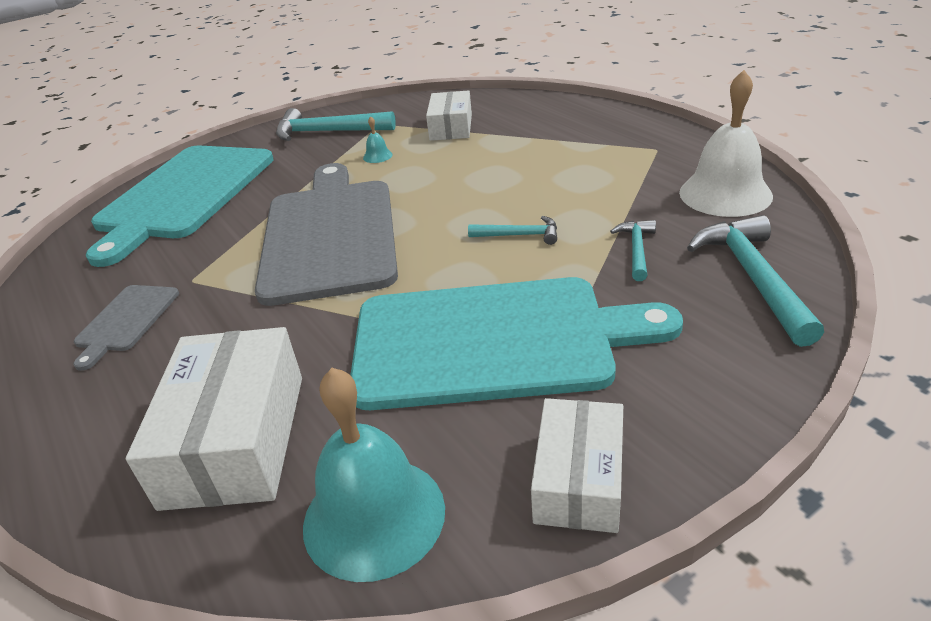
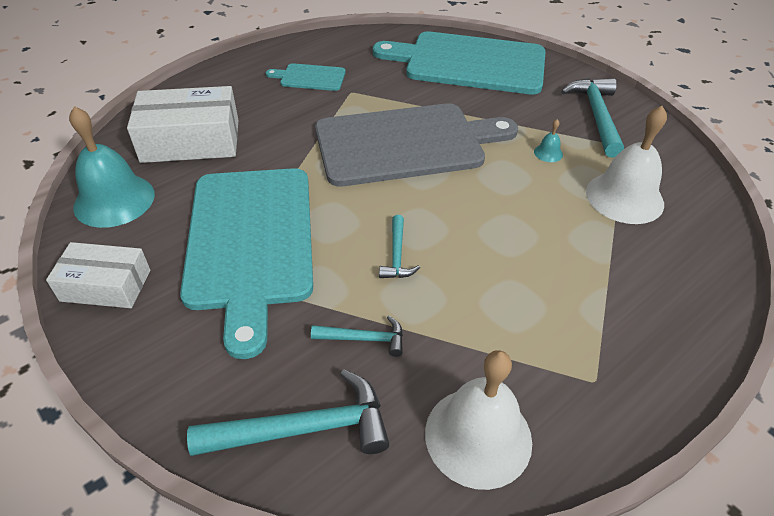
camera: 80 degrees right, 10 degrees up
(126, 320) = (310, 77): grey cutting board -> turquoise cutting board
(451, 127) = (624, 197): white box -> white bell

